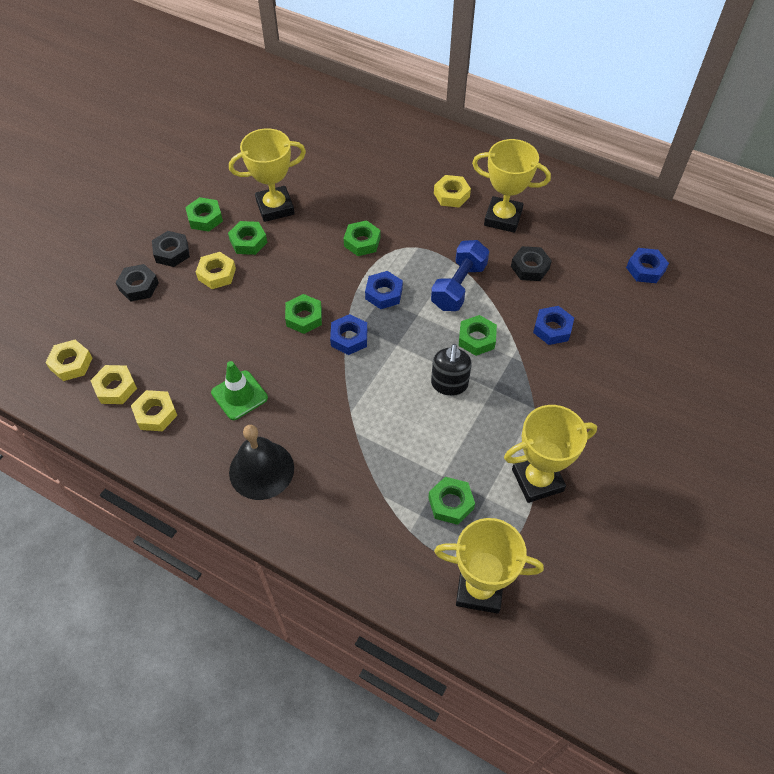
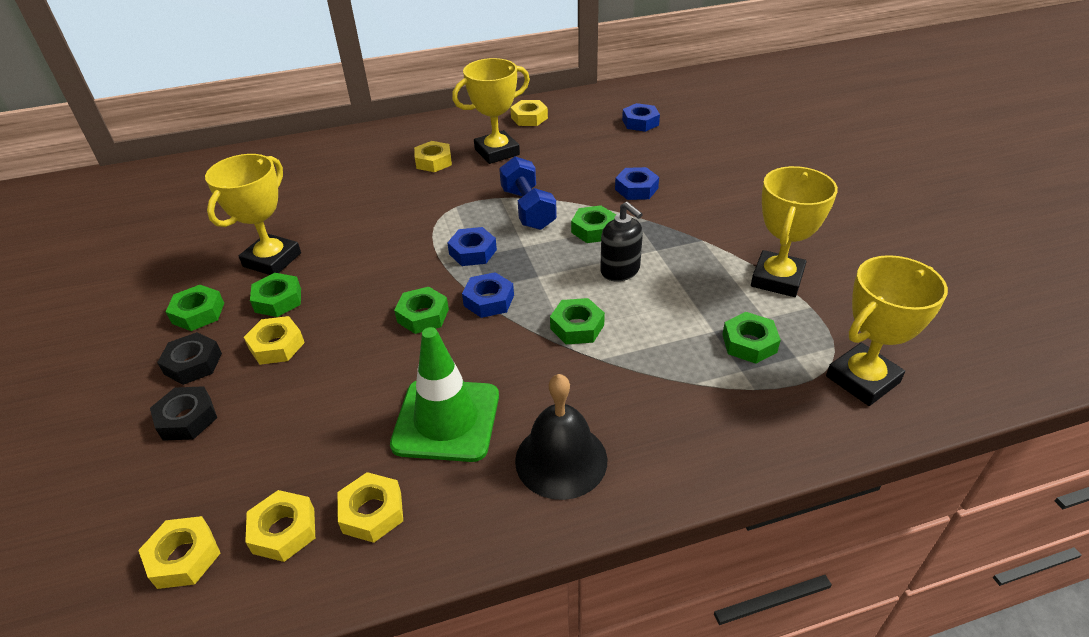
camera: 45 degrees left, 15 degrees down
(239, 395) = (446, 420): green traffic cone -> green traffic cone, size x1.52
(362, 242) = (399, 232): green nut -> green nut (577, 327)
(530, 267) = (563, 166): black nut -> none
(567, 201) = (529, 118): none -> yellow nut

